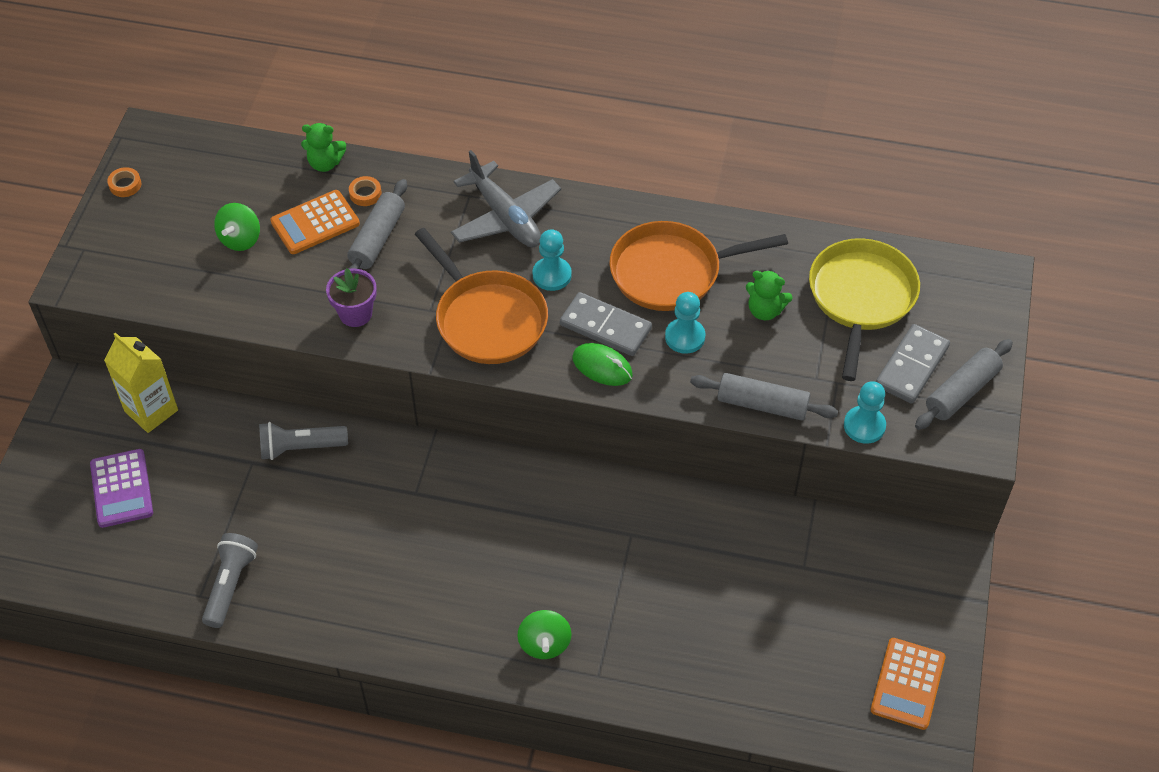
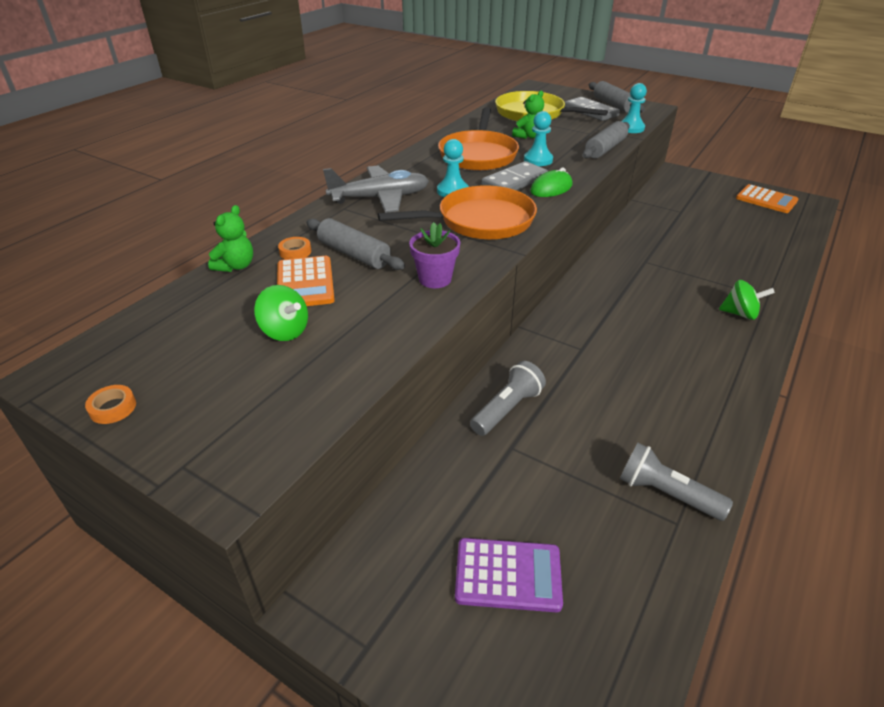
camera: 70 degrees left, 15 degrees down
(151, 411) = (403, 523): yellow carton -> none
(300, 448) = (507, 409): grey flashlight -> grey flashlight turned 150 degrees counterclockwise

